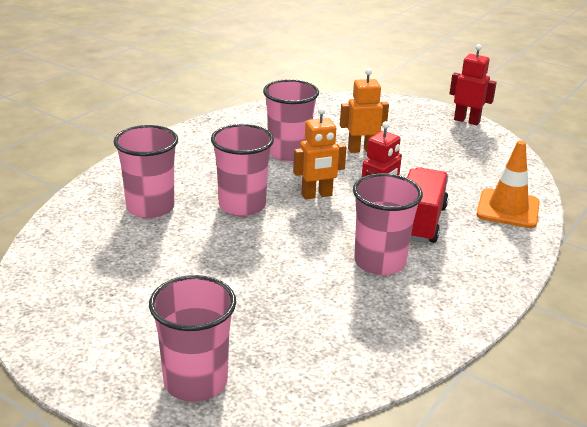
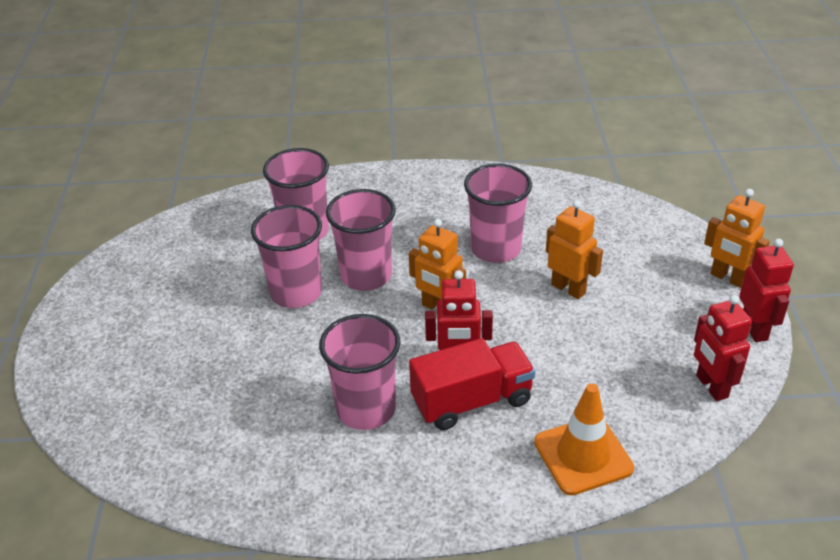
camera: 55 degrees right, 10 degrees up
(195, 382) = (97, 393): pink cup -> pink cup (296, 292)
(418, 108) = (728, 278): none -> orange robot
(496, 151) = (711, 386): none -> red robot

